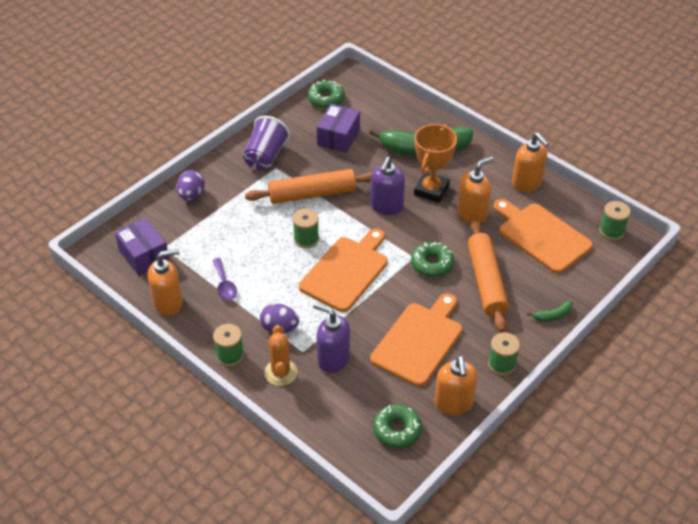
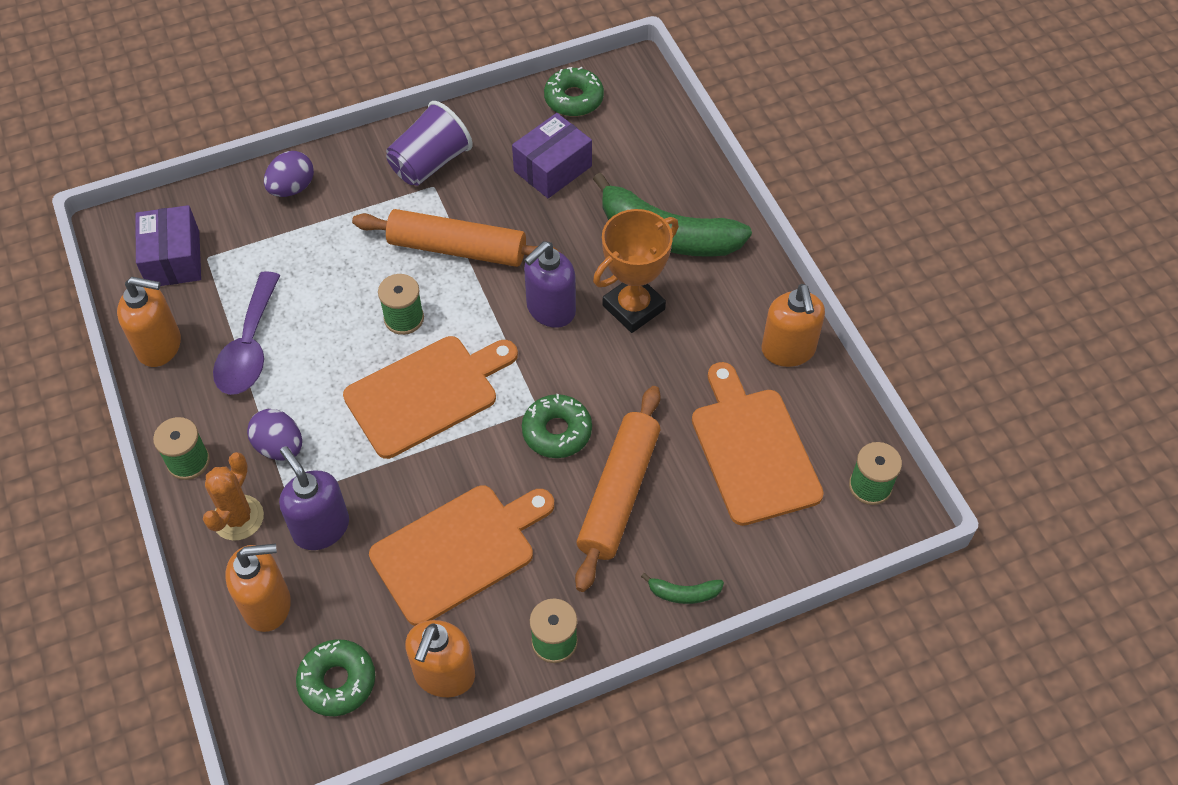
camera: 25 degrees right, 10 degrees up
(224, 284) = (249, 347): purple spoon -> purple spoon, size x1.66
(472, 213) = (670, 370): orange soap dispenser -> orange soap dispenser (267, 605)

